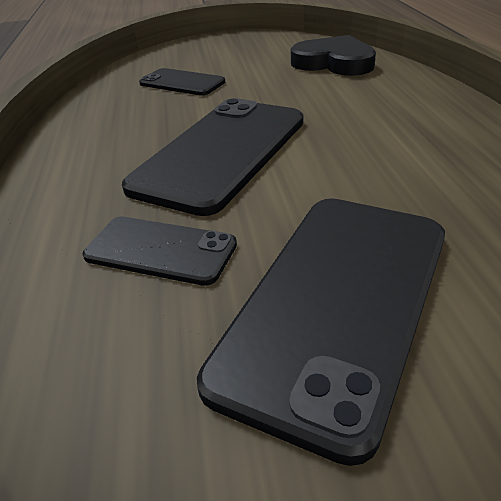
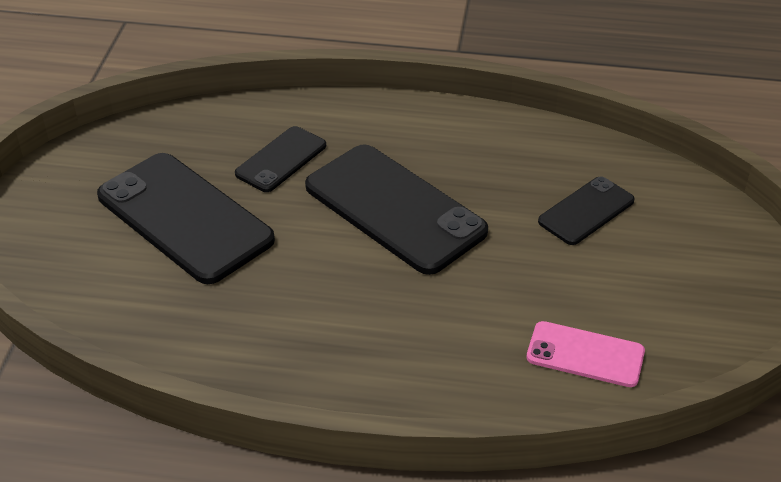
camera: 105 degrees right, 5 degrees up
(334, 63) = (585, 355): black heart -> pink phone

